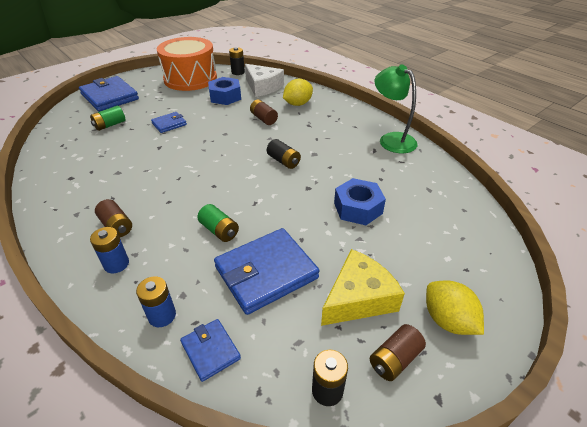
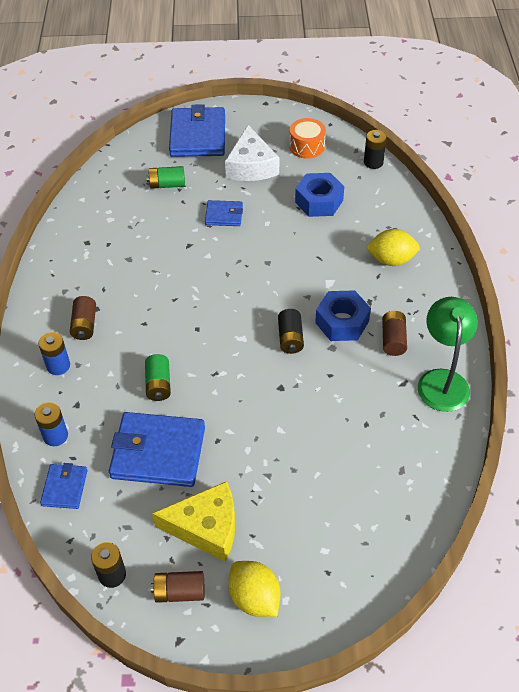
camera: 40 degrees right, 10 degrees up
(190, 78) = (307, 146): orange drum -> orange drum, size x0.47
(263, 87) = (378, 206): white cheese -> white cheese (251, 166)
(264, 119) = (328, 263): brown battery -> brown battery (393, 339)
(358, 208) = (302, 443): blue nut -> blue nut (342, 322)
(447, 320) = (254, 598): yellow lemon -> yellow lemon turned 45 degrees counterclockwise

